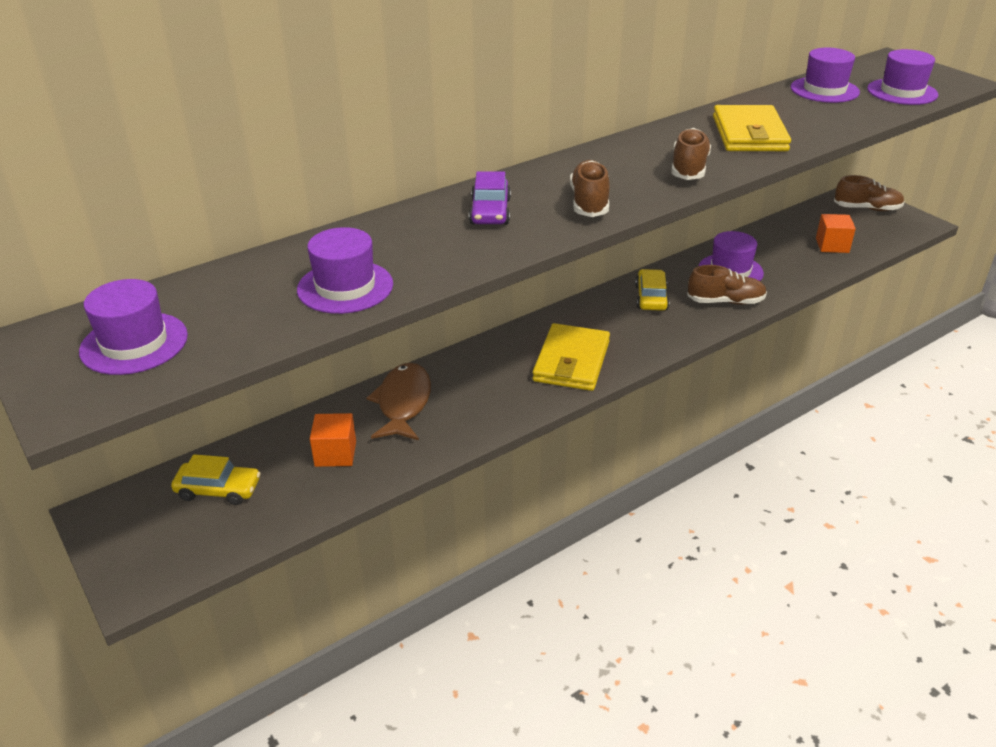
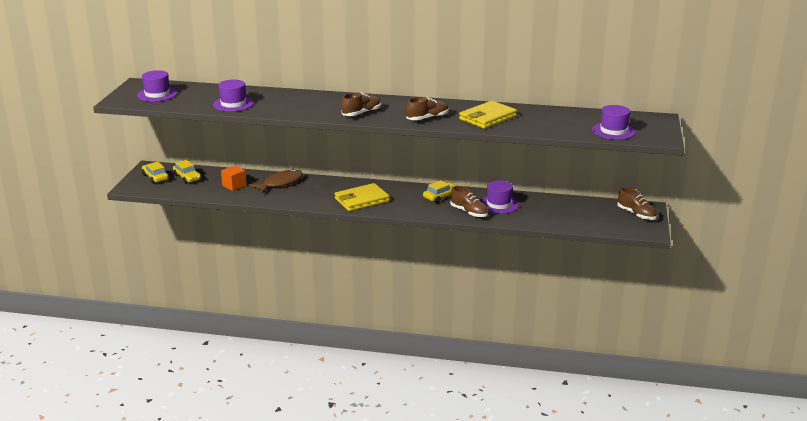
camera: 45 degrees right, 10 degrees down
(151, 528) = (155, 177): none -> yellow car
(490, 211) = (323, 103): purple car -> none
(824, 90) = (577, 117): purple hat -> none
(832, 245) = (575, 218): orange cube -> none

